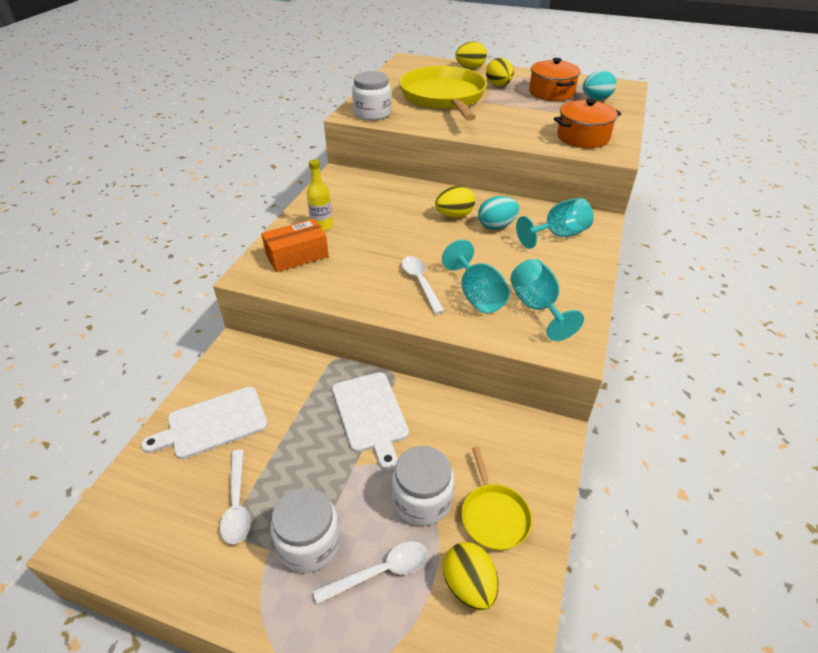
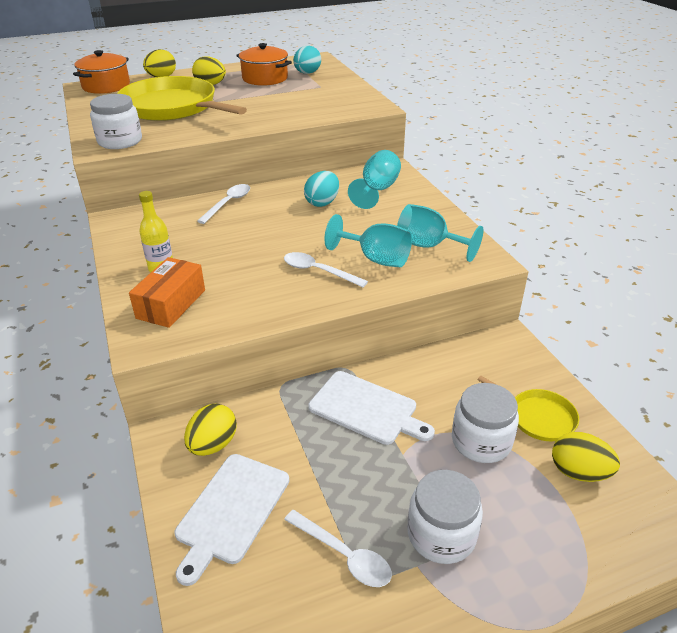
camera: 40 degrees left, 5 degrees down
(381, 572) = (516, 511): white spoon -> white spoon (228, 203)
(454, 215) = (276, 209): yellow egg -> yellow egg (213, 445)
(583, 137) = (337, 103): orange pot -> orange pot (106, 86)

